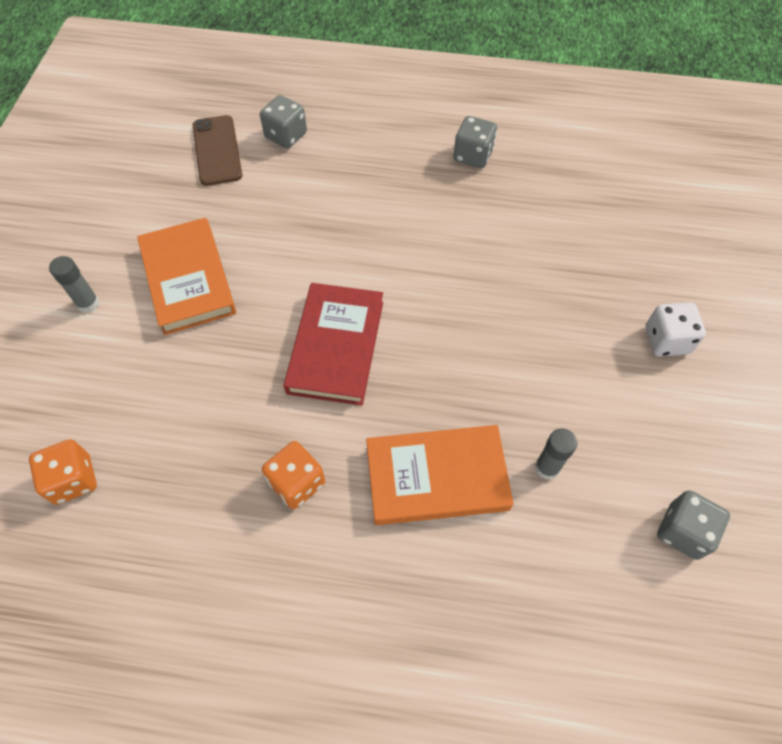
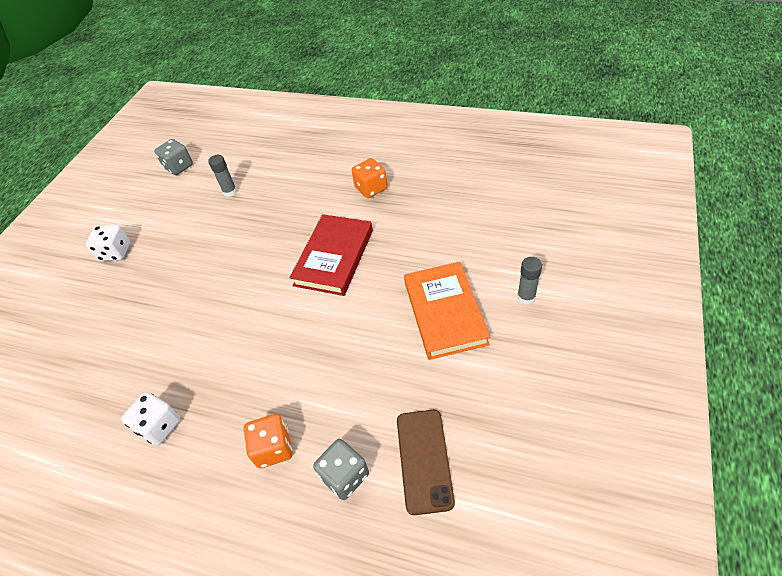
camera: 165 degrees left, 10 degrees down
(73, 480) = (505, 192): orange dice -> orange dice (273, 448)
(436, 477) = (292, 189): orange book -> none
(473, 156) = (159, 426): grey dice -> white dice

